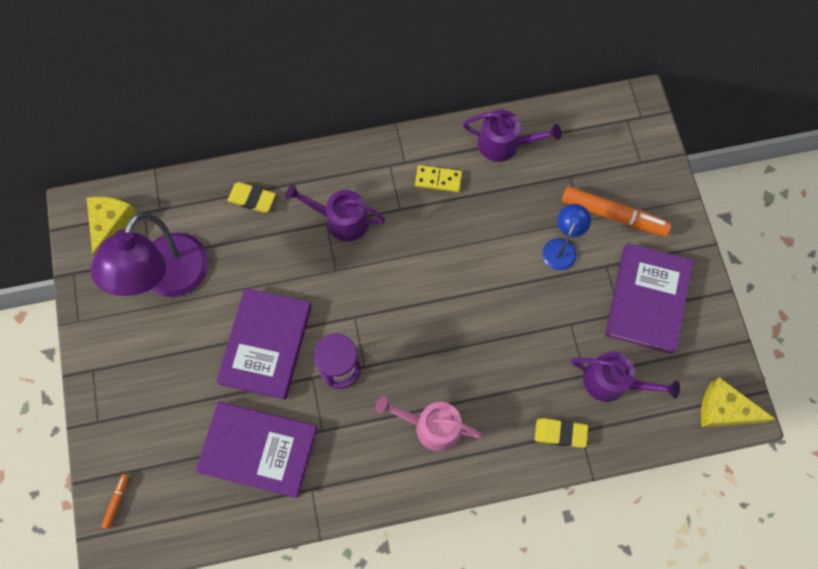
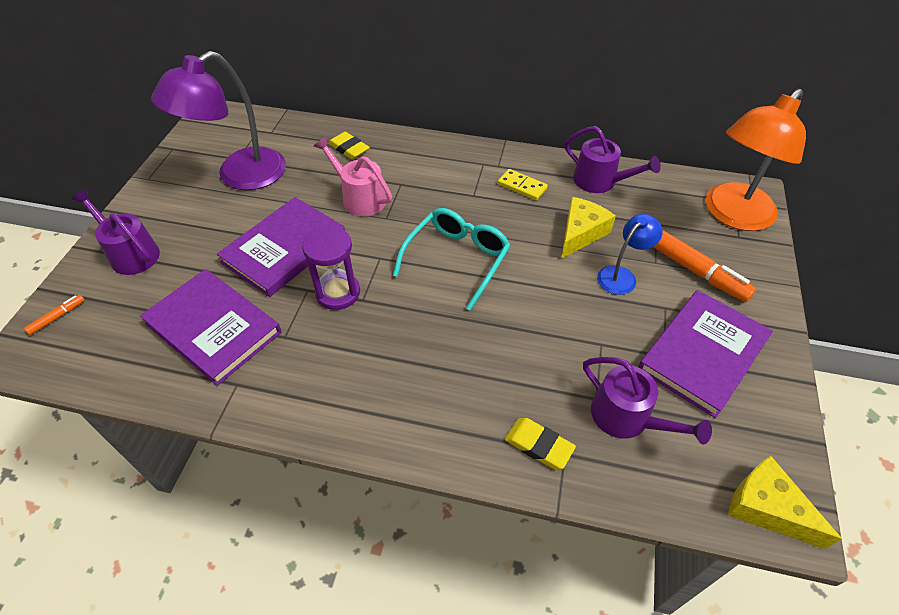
camera: 25 degrees right, 20 degrees down
(111, 225) = (226, 130): yellow cheese -> yellow cheese (581, 233)
(341, 220) = (415, 186): purple watering can -> purple watering can (131, 254)
(421, 290) = (457, 259): none -> turquoise glasses
(432, 426) = (397, 378): pink watering can -> pink watering can (360, 198)
(629, 139) = (733, 215): none -> orange lamp

